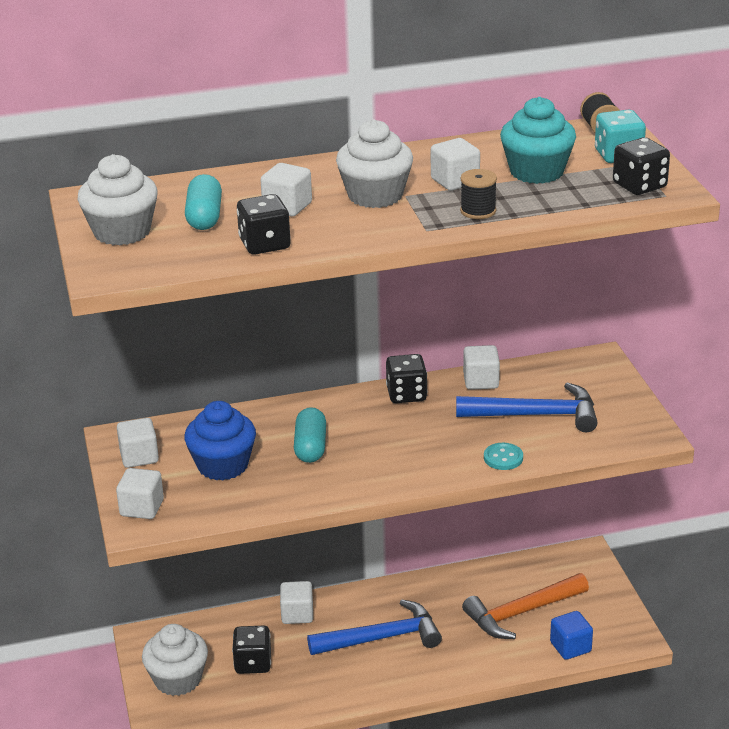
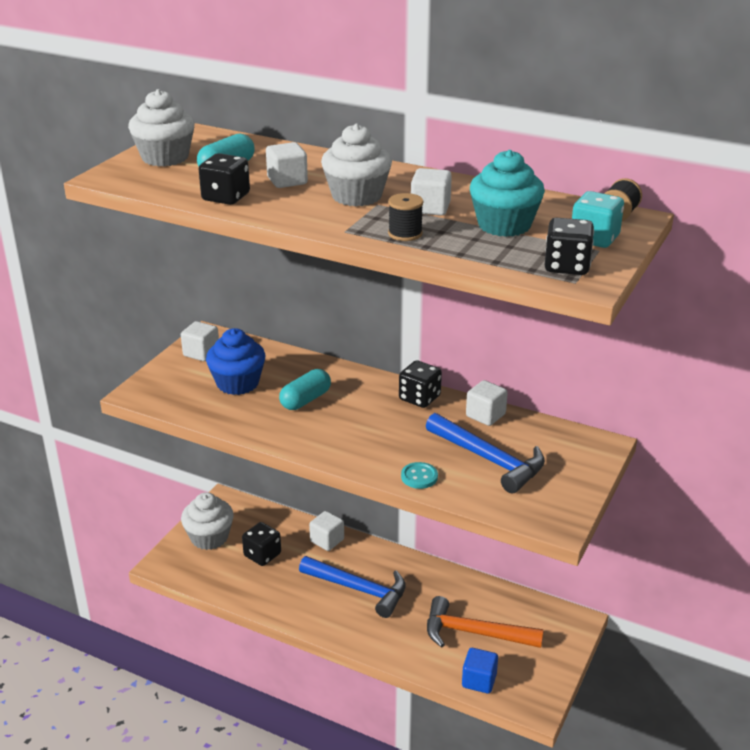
camera: 40 degrees right, 0 degrees up
(142, 508) = (155, 384): white cube -> none

